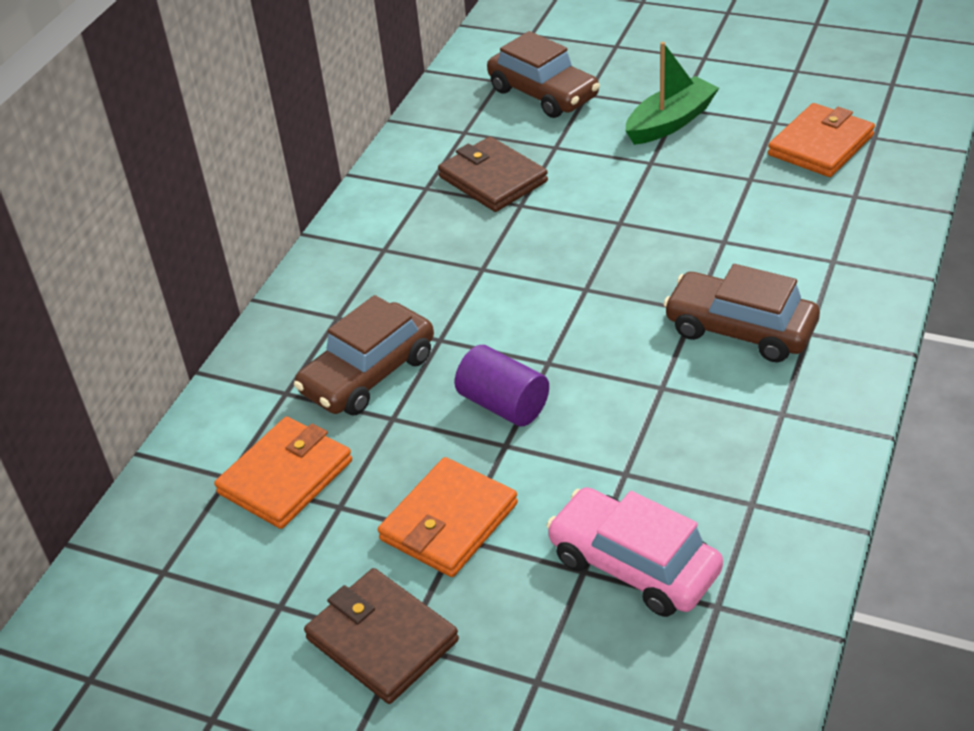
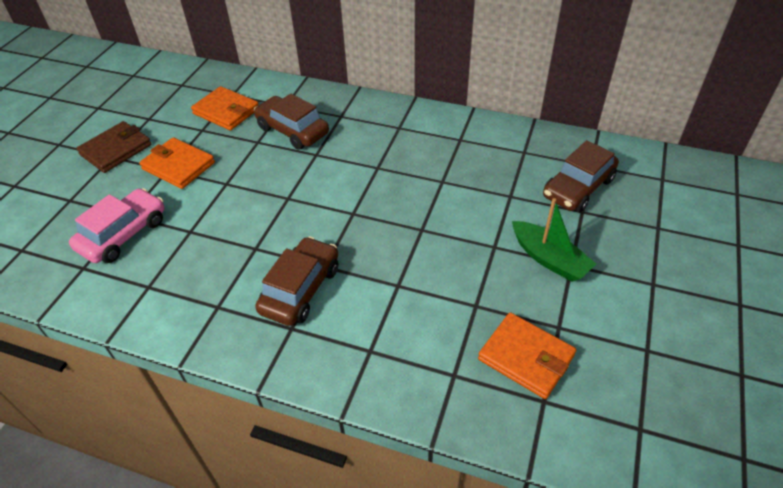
camera: 85 degrees right, 5 degrees up
(493, 179) = (470, 167): brown wallet -> none
(503, 404) = (257, 181): purple cylinder -> none

